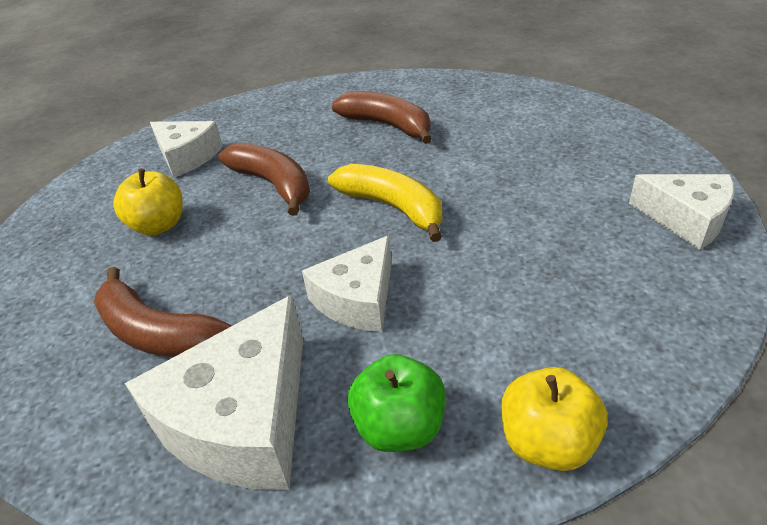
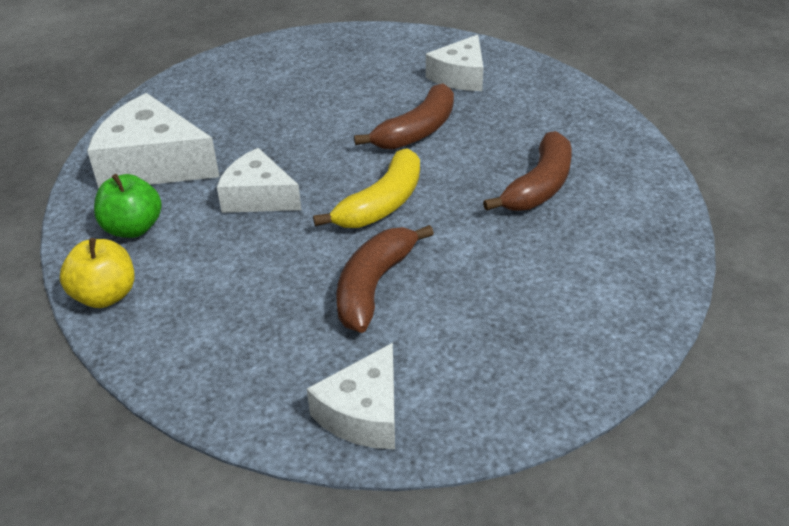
camera: 80 degrees right, 0 degrees up
(157, 332) = (234, 115): brown banana -> brown banana (374, 286)
(159, 225) = (355, 87): yellow apple -> none

